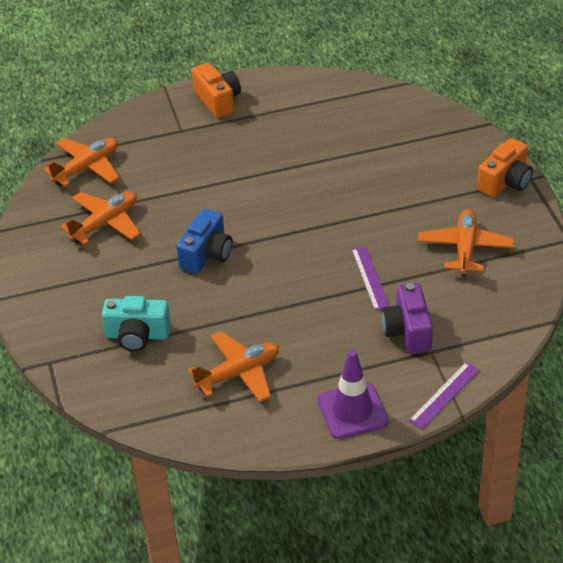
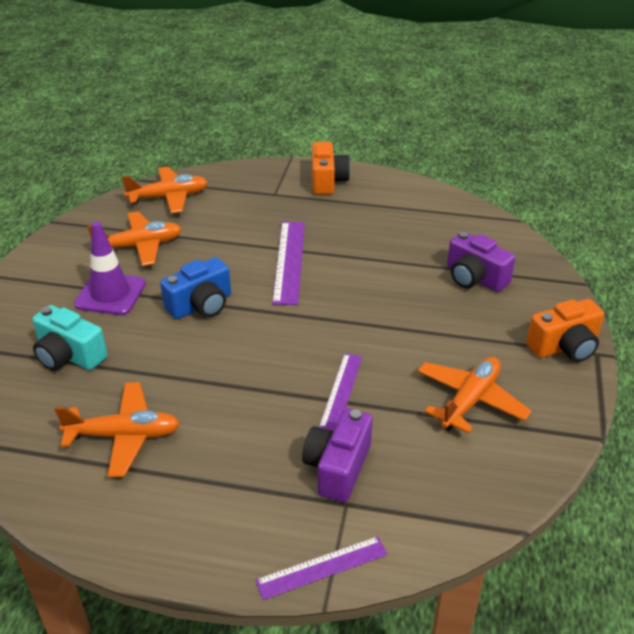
camera: 25 degrees right, 5 degrees down
(247, 189) = (289, 261): none -> purple ruler
(352, 411) = (202, 536): purple traffic cone -> purple traffic cone (110, 294)
(405, 149) = (474, 278): none -> purple camera

